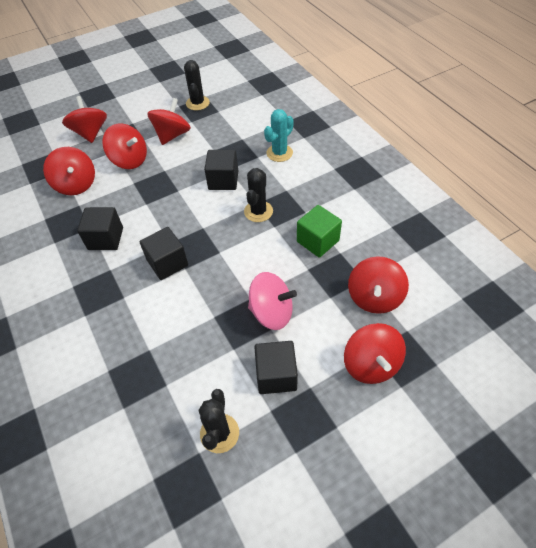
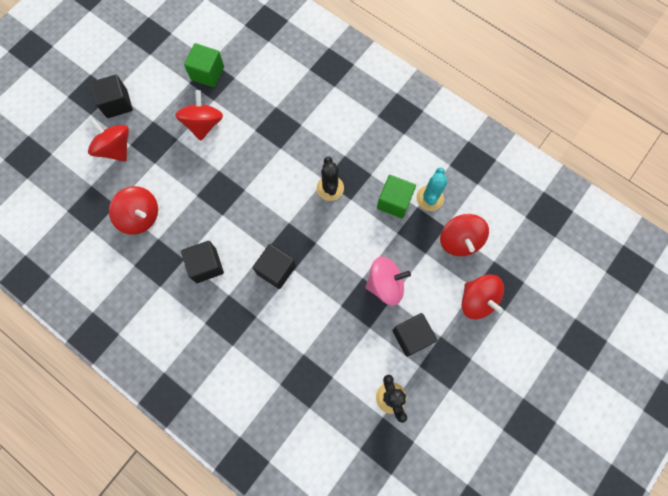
camera: 25 degrees left, 20 degrees up
(130, 160) = (177, 169): red spinning top -> none
(197, 103) = (207, 73): black cactus -> green cube
(223, 180) = (281, 163): black cube -> black cube (117, 104)
(279, 153) = (319, 113): turquoise cactus -> turquoise cactus (430, 198)

